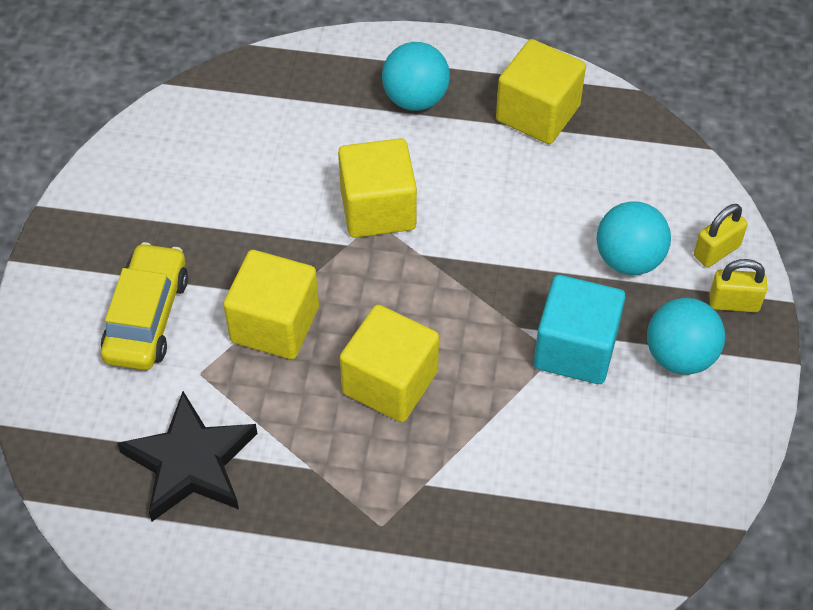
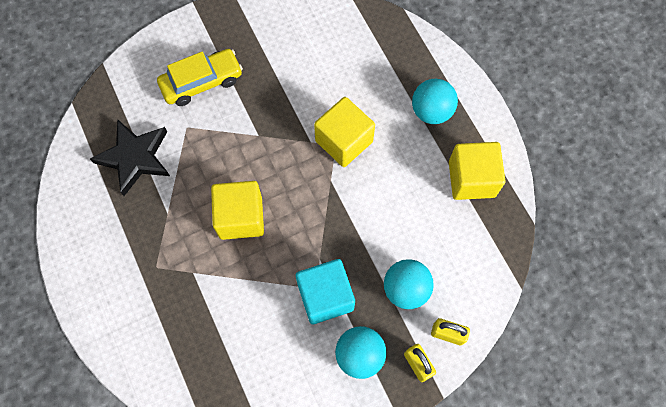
camera: 55 degrees right, 15 degrees up
(275, 324) = (238, 141): yellow cube -> none

